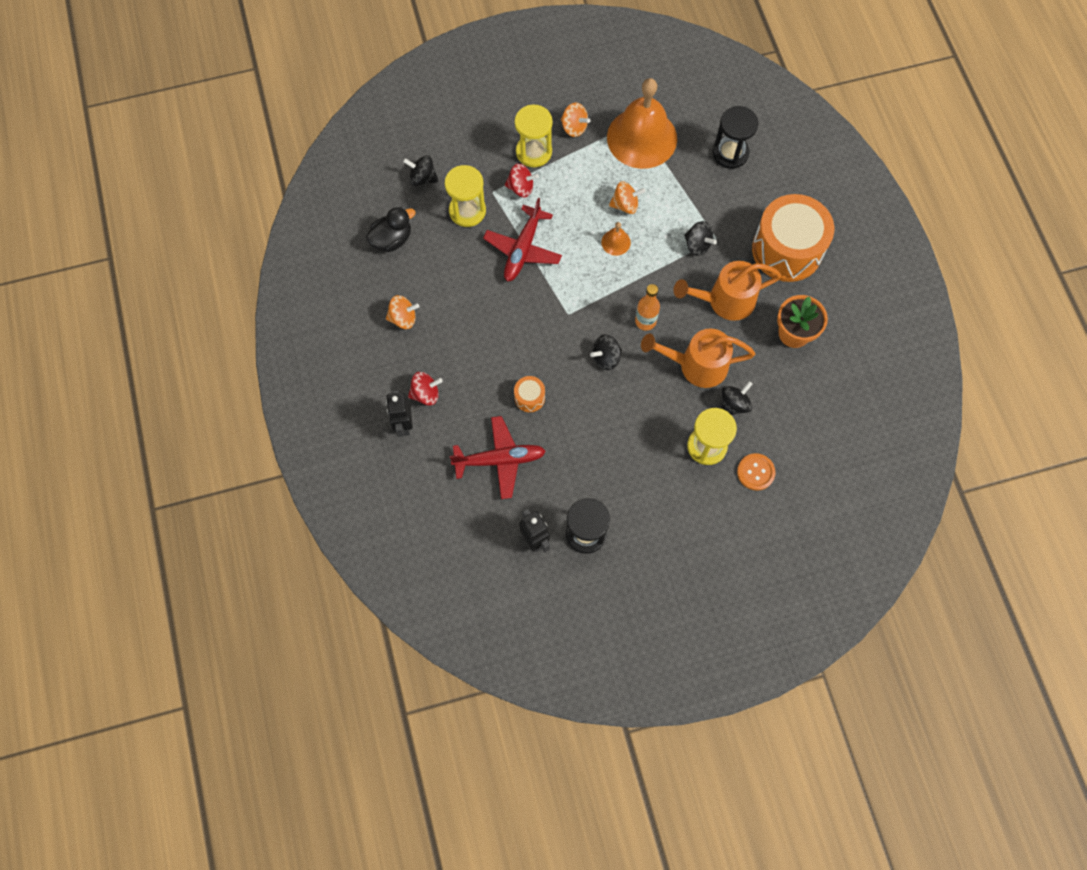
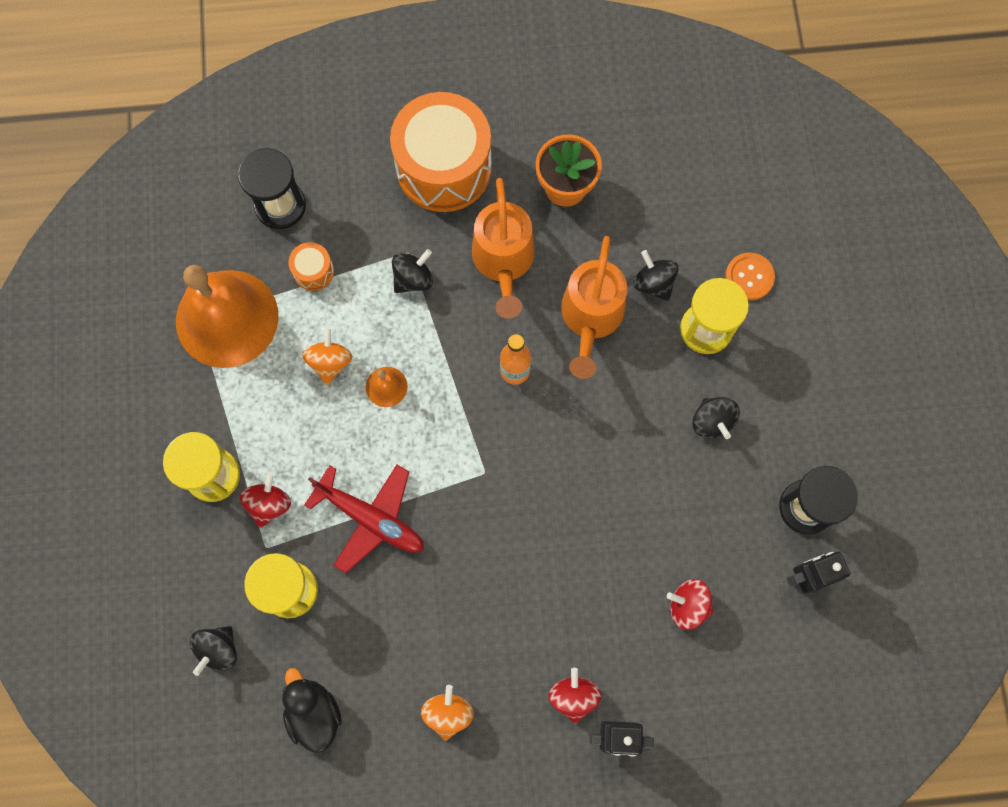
camera: 80 degrees left, 5 degrees up
(499, 460) = (687, 605): red plane -> red spinning top
(529, 398) = (602, 548): orange drum -> orange drum (313, 271)
(574, 127) = (186, 409): orange spinning top -> none
(606, 358) = (560, 434): black spinning top -> black spinning top (712, 422)

